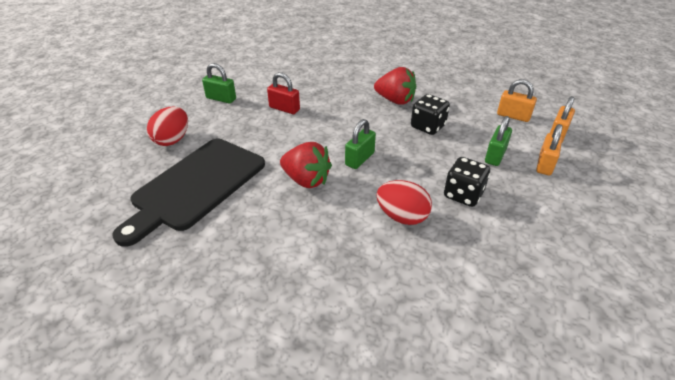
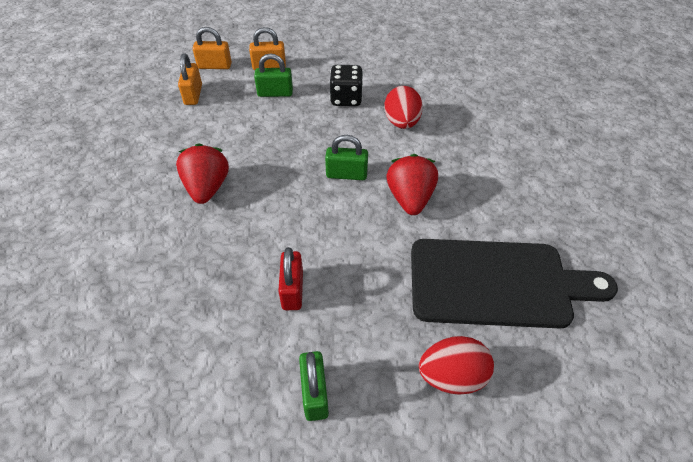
camera: 120 degrees left, 10 degrees up
(427, 127) = (252, 145): black dice -> none

